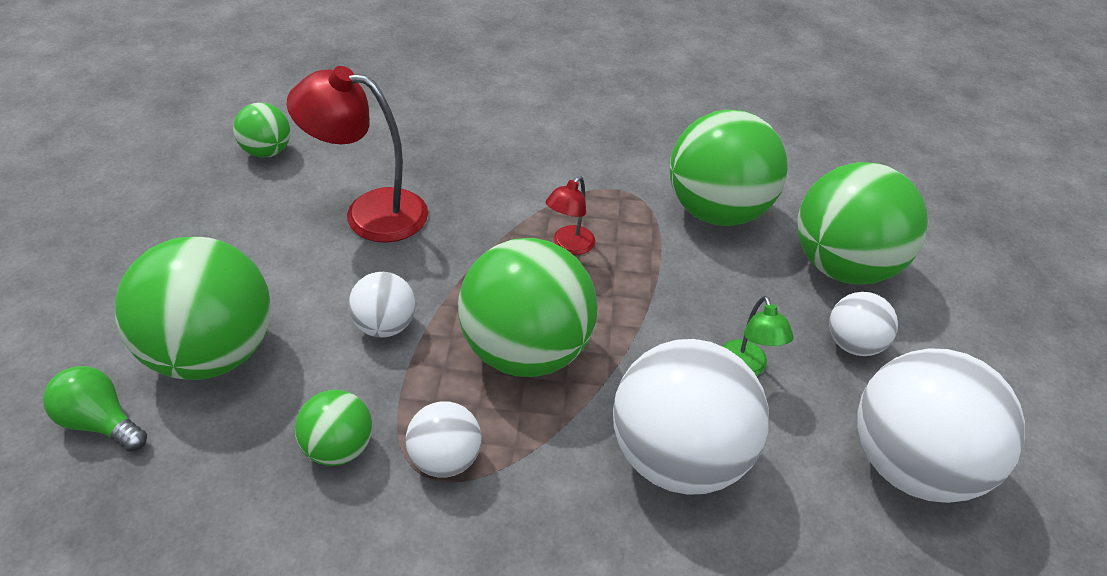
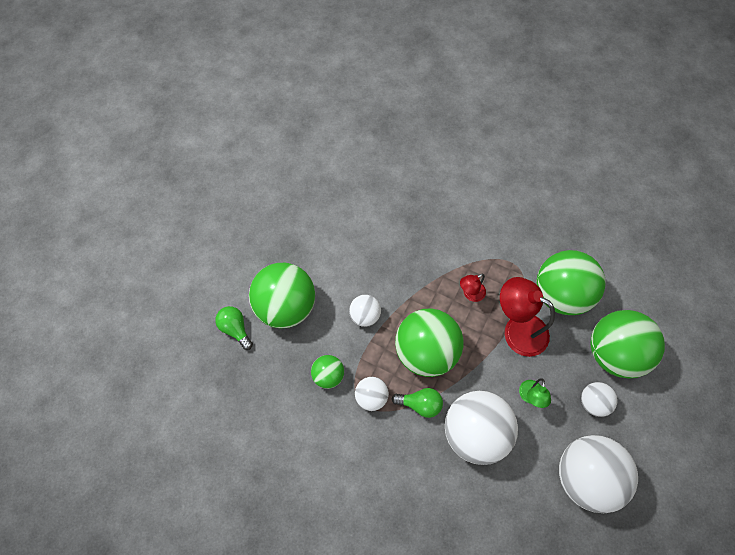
camera: 25 degrees right, 20 degrees up
(267, 151) = (335, 183): green ball -> none
(370, 212) = (376, 241): red lamp -> red lamp (517, 329)
(550, 441) = (420, 404): none -> green light bulb

